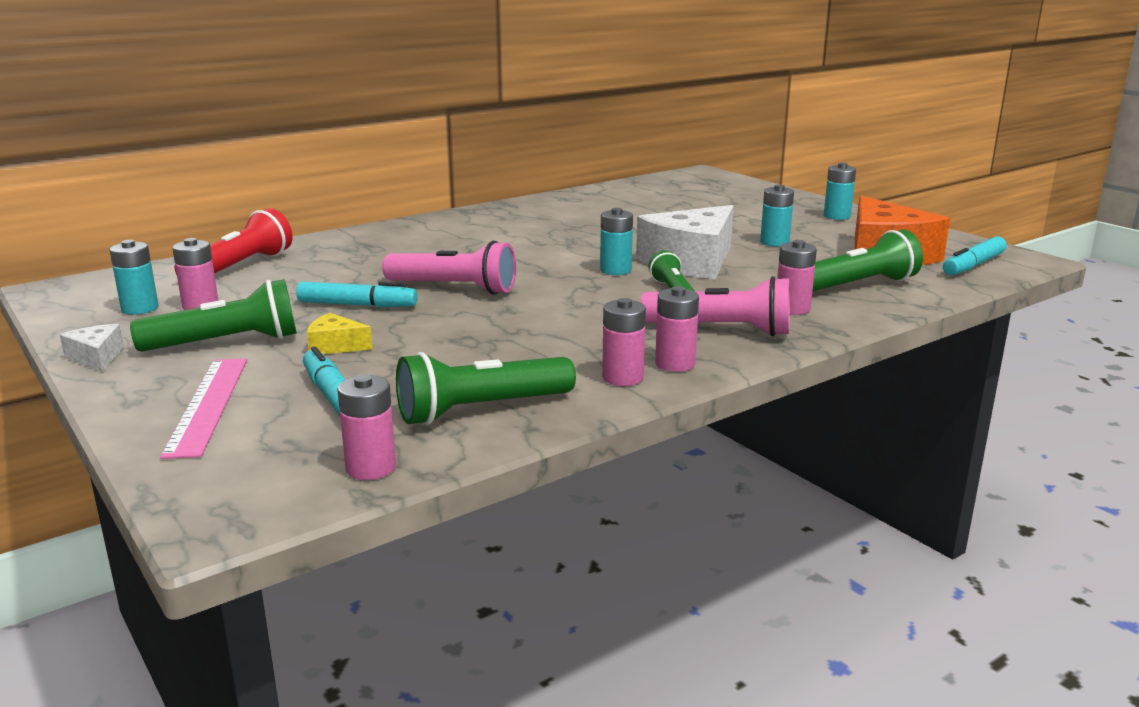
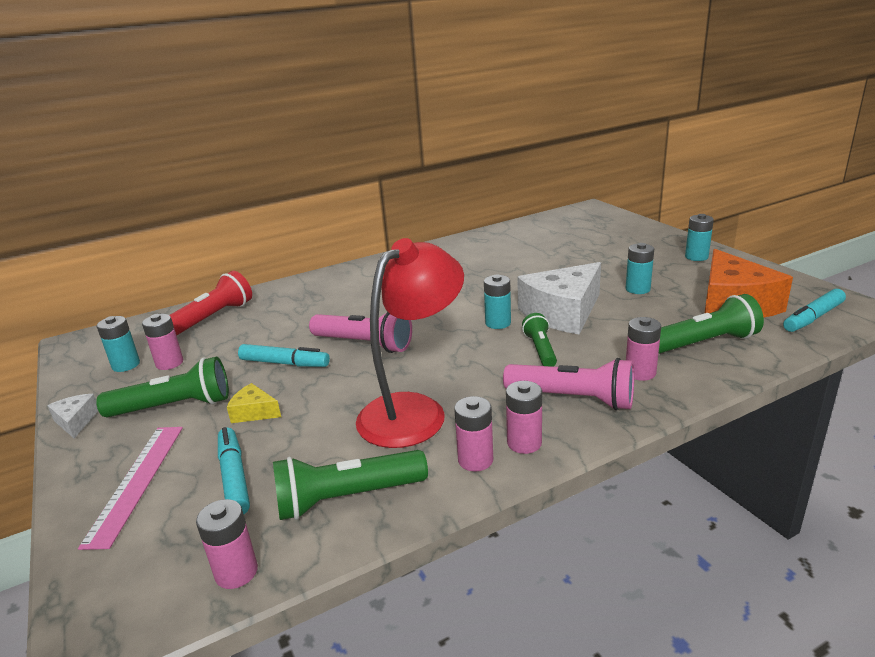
camera: 10 degrees right, 5 degrees up
(537, 341) = (414, 410): none -> red lamp

